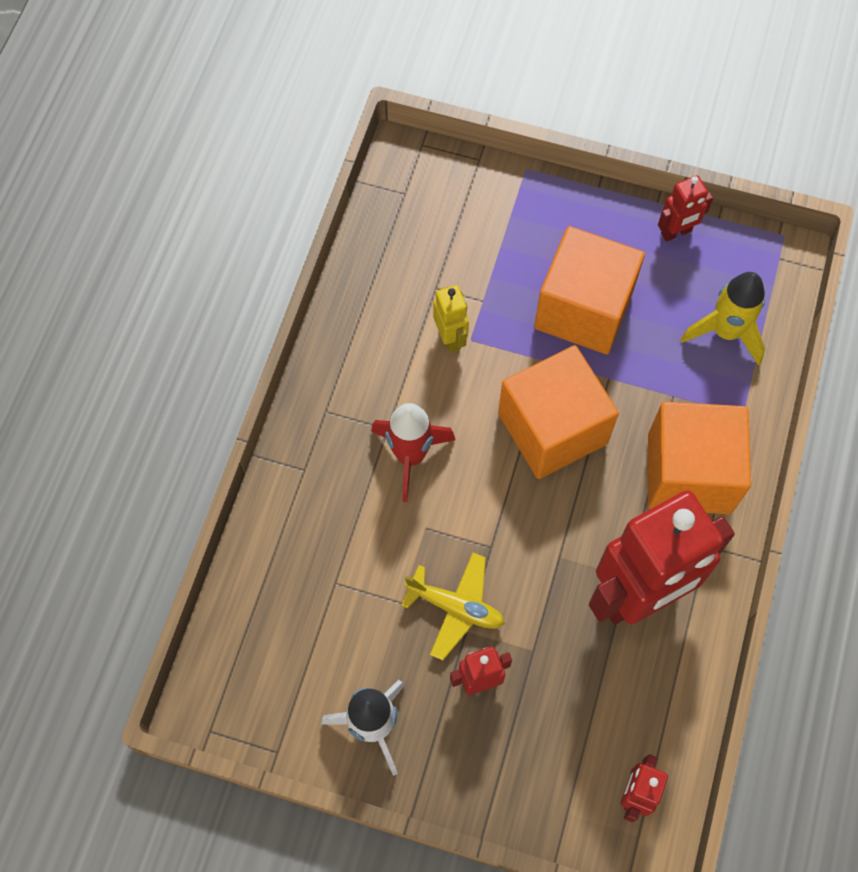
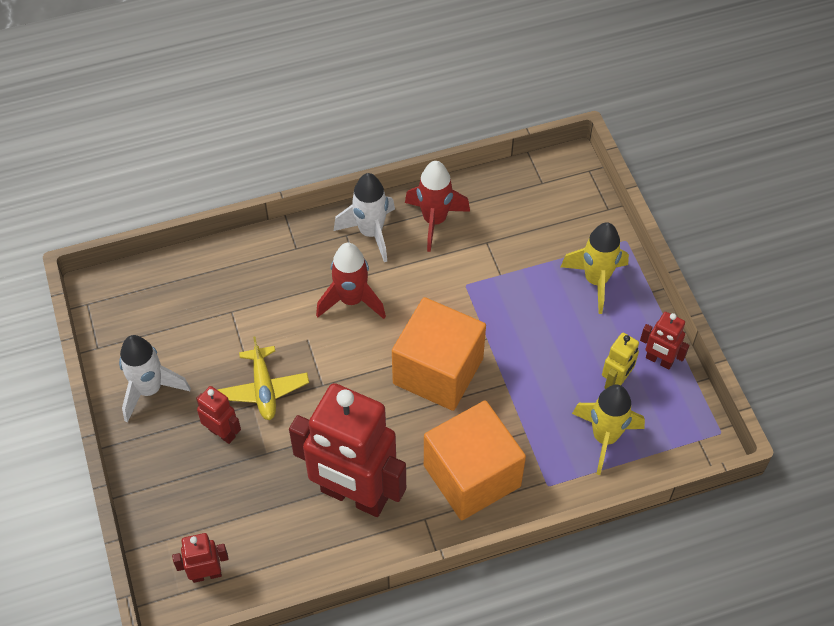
camera: 55 degrees right, 10 degrees down
(341, 386) = (371, 233): none -> white rocket
(373, 318) = (434, 221): none -> red rocket
(450, 338) = (456, 272): yellow robot -> yellow robot (615, 381)
(552, 224) = (596, 281): none -> yellow rocket
(583, 309) = (545, 337): orange cube -> none

